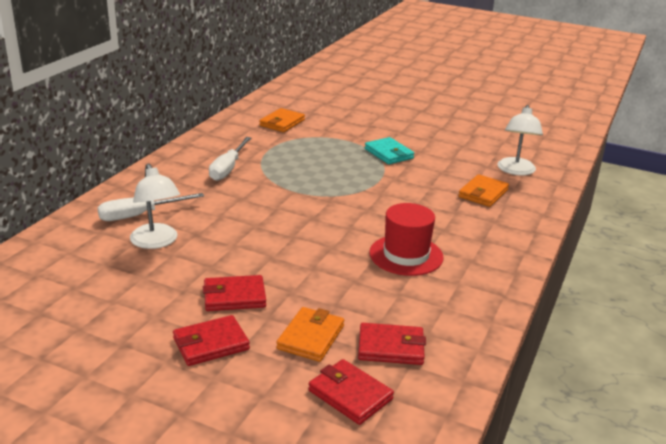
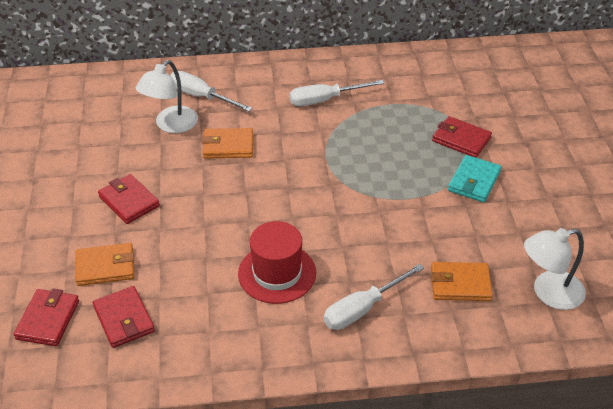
camera: 60 degrees right, 15 degrees up
(211, 344) = (61, 219): red wallet -> red wallet (461, 139)
(282, 123) = (456, 85): orange wallet -> orange wallet (228, 146)
(476, 234) = (362, 309): none -> white screwdriver

